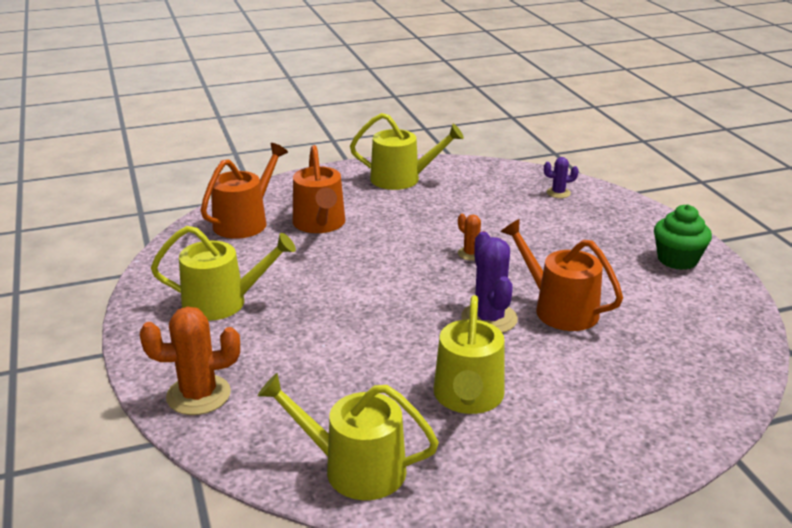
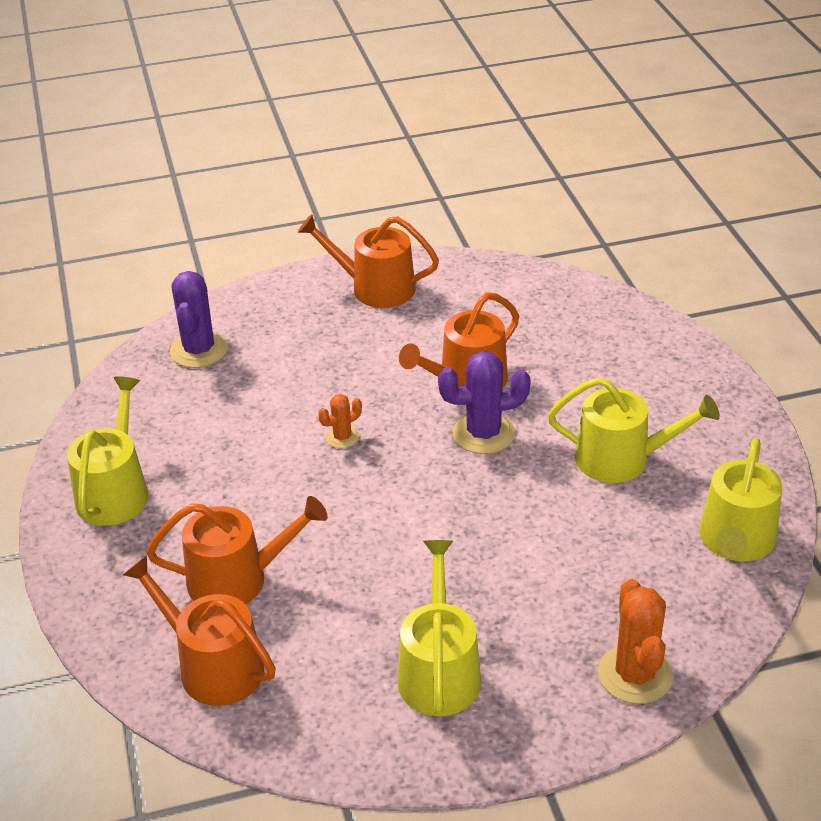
camera: 85 degrees left, 10 degrees up
(558, 193) = (199, 350): purple cactus -> purple cactus, size x1.86
(677, 259) = (375, 288): green cupcake -> orange watering can

